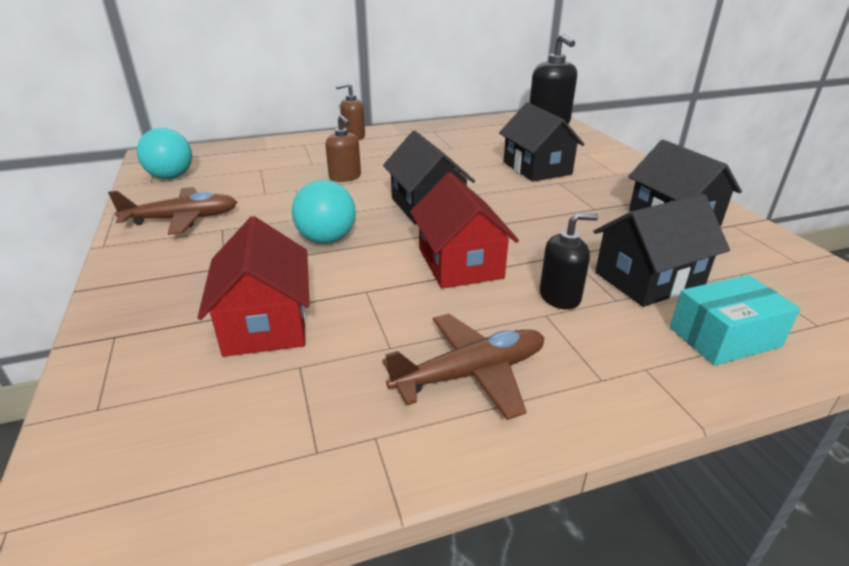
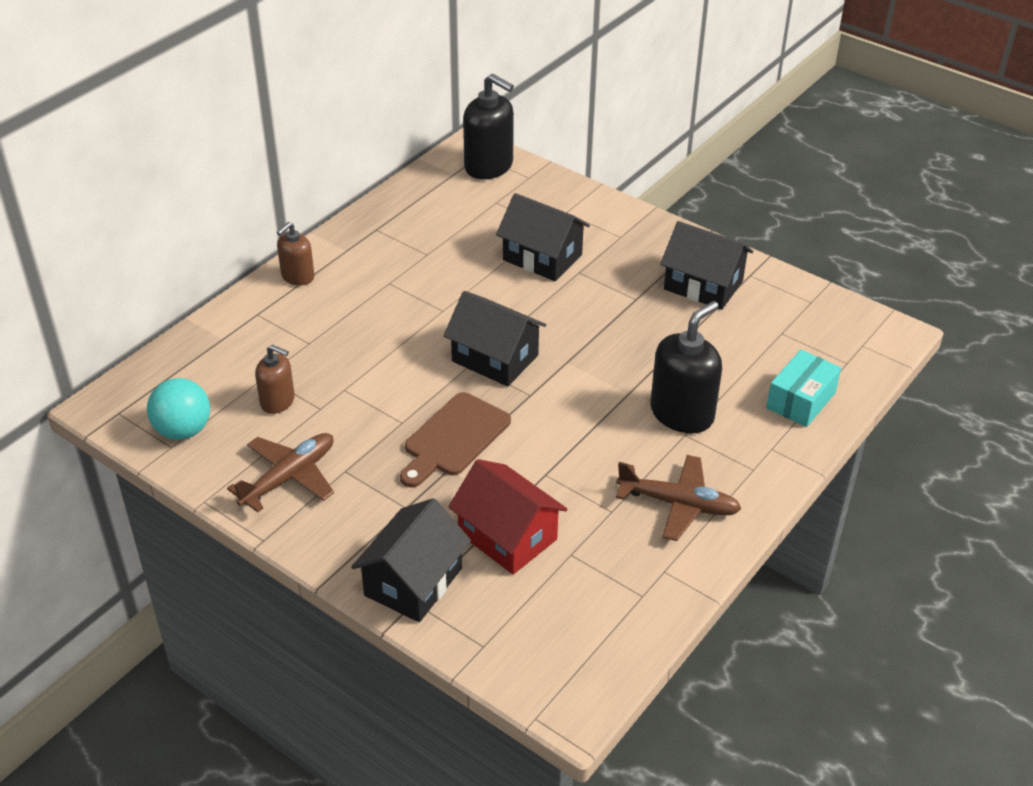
camera: 35 degrees left, 10 degrees up
(327, 239) = (454, 438): turquoise ball -> brown cutting board
(345, 177) = (372, 350): brown soap dispenser -> brown soap dispenser (278, 401)
(460, 263) = (586, 414): red house -> none
(471, 374) = (678, 504): brown plane -> brown plane turned 75 degrees clockwise
(560, 297) = (682, 413): black soap dispenser -> black soap dispenser, size x1.69
(649, 279) = (727, 367): black house -> black house (413, 582)

